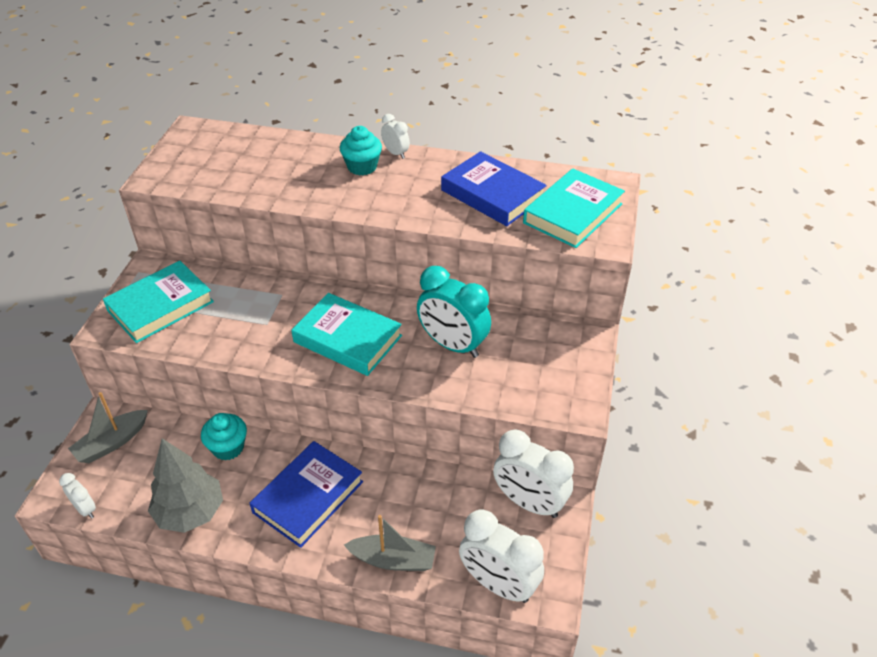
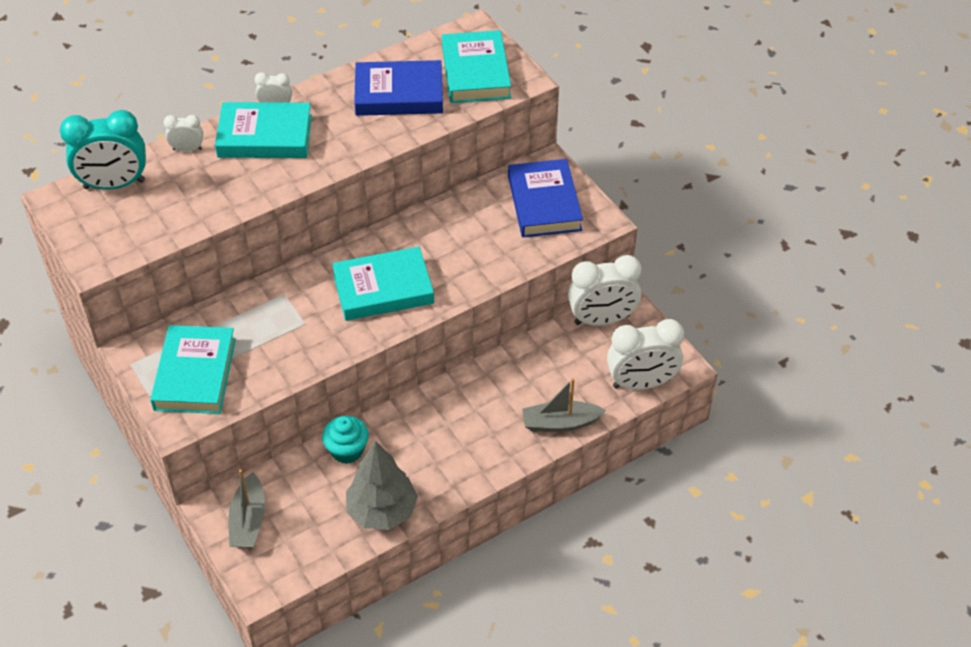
camera: 45 degrees left, 5 degrees up
(85, 509) = (298, 575): white clock -> white clock (187, 149)
(308, 497) = (452, 433): blue book -> blue book (544, 203)
(362, 167) = (265, 136): turquoise cupcake -> turquoise book
(393, 560) = (560, 423): grey boat -> grey boat turned 150 degrees counterclockwise
(452, 345) = (465, 238): turquoise clock -> turquoise clock (114, 184)

